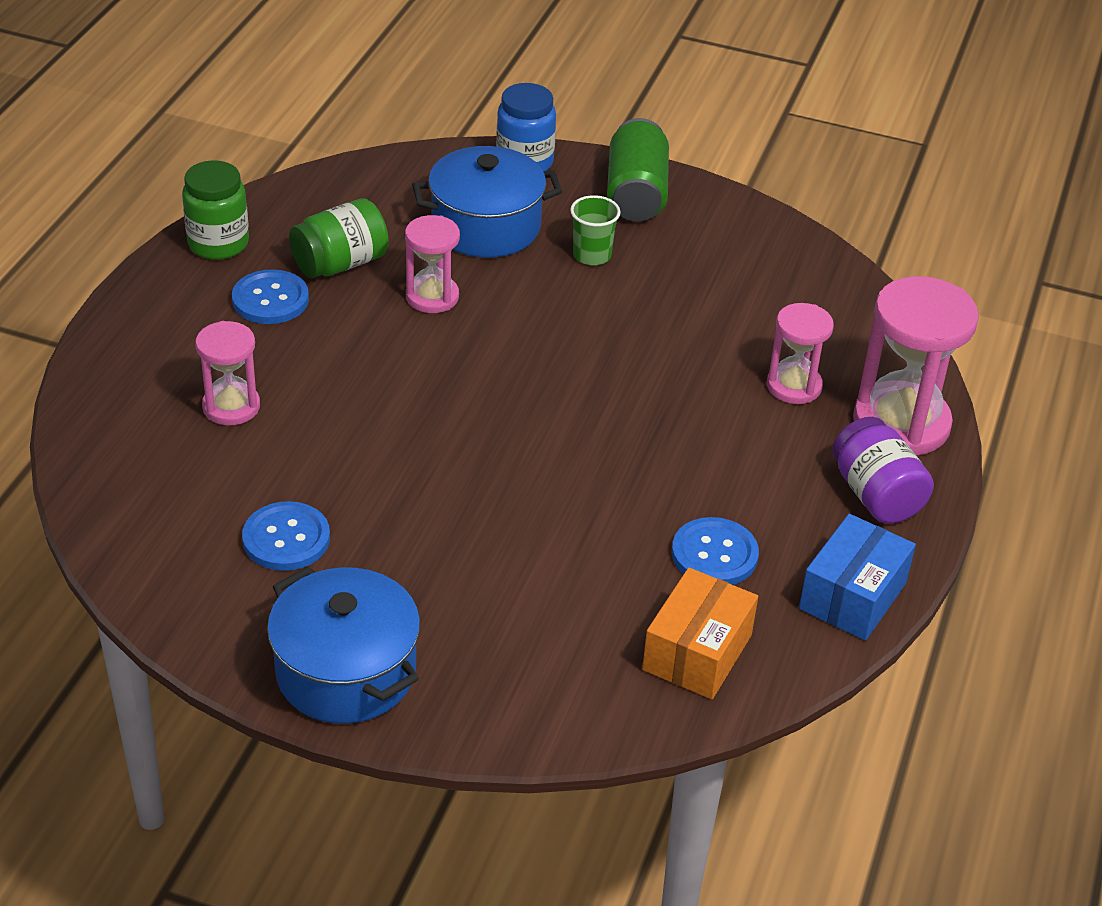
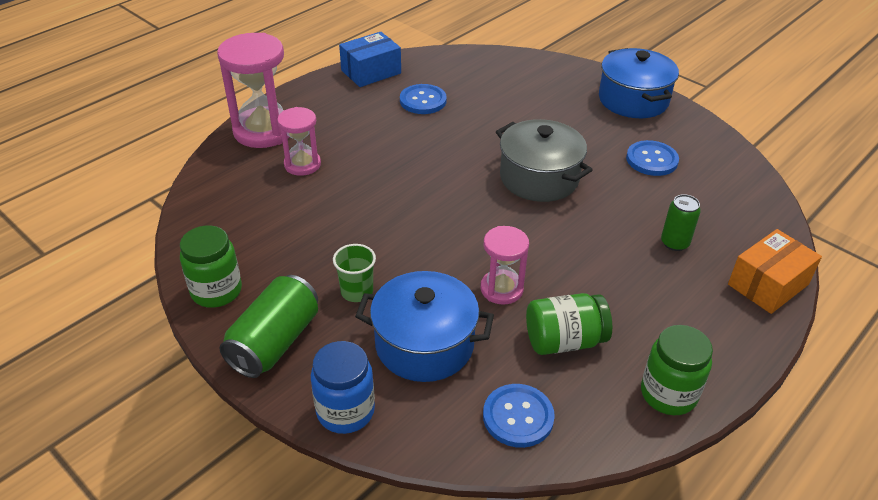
camera: 155 degrees left, 0 degrees up
(231, 407) = (674, 243): pink hourglass -> green can
(270, 299) = (631, 321): blue button -> blue button (518, 417)
(451, 456) = (539, 178): none -> grey pot
(697, 652) = (461, 70): orange box -> orange box (768, 284)
(739, 220) = (216, 291): none -> green jar
(876, 495) = (315, 104): purple jar -> none

